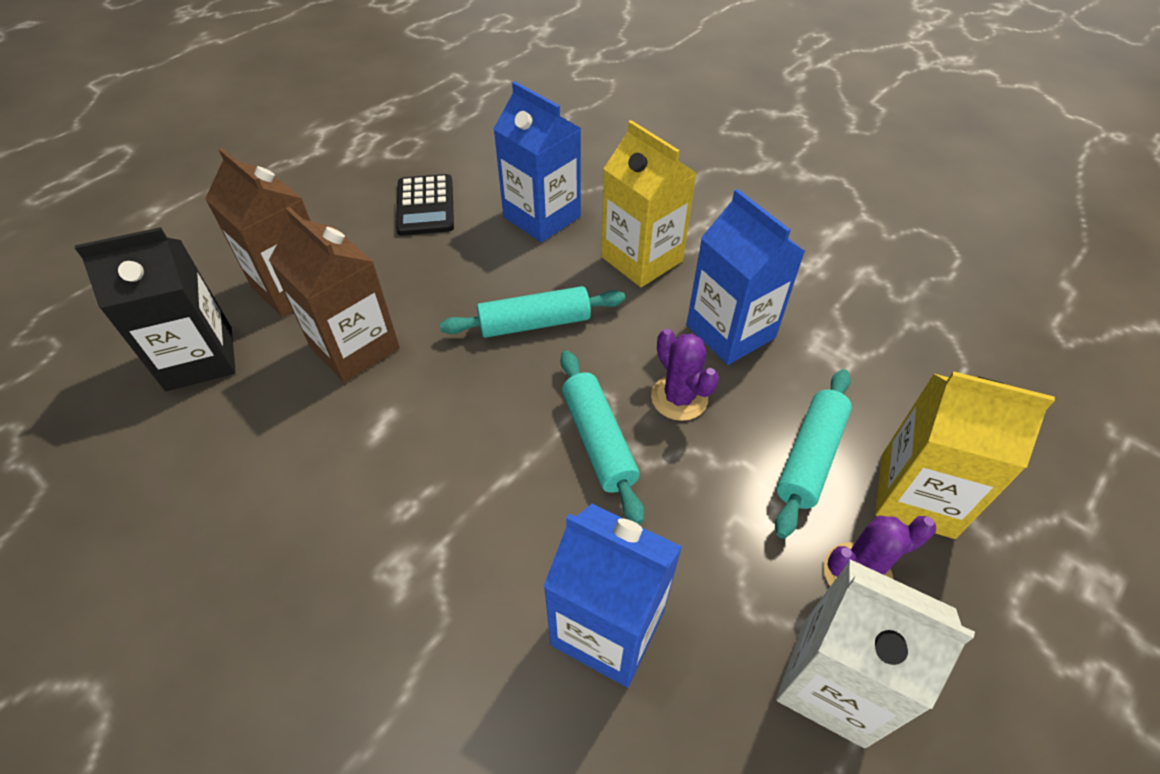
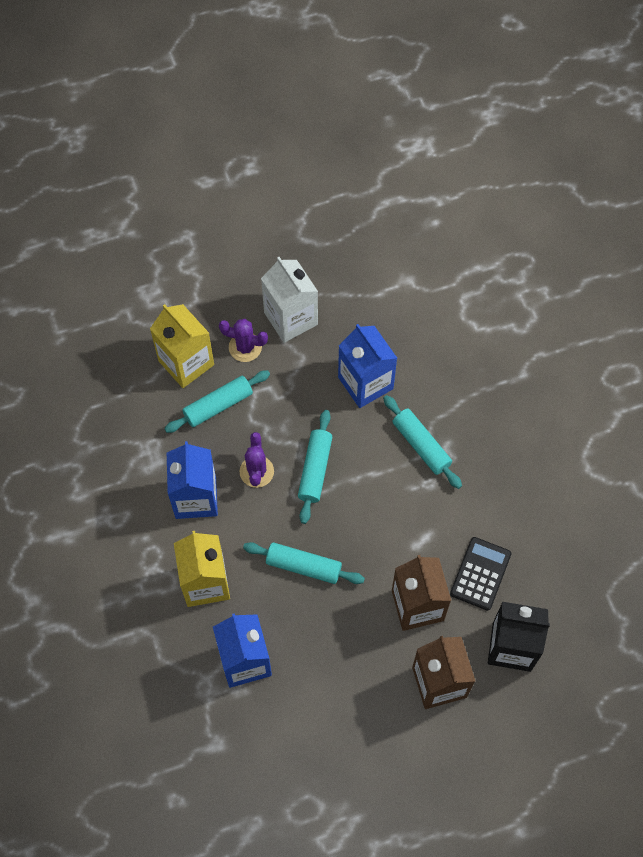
camera: 150 degrees left, 15 degrees up
(425, 206) = (319, 720): black calculator -> black calculator (480, 573)
(446, 565) = (421, 445): none -> turquoise rolling pin

